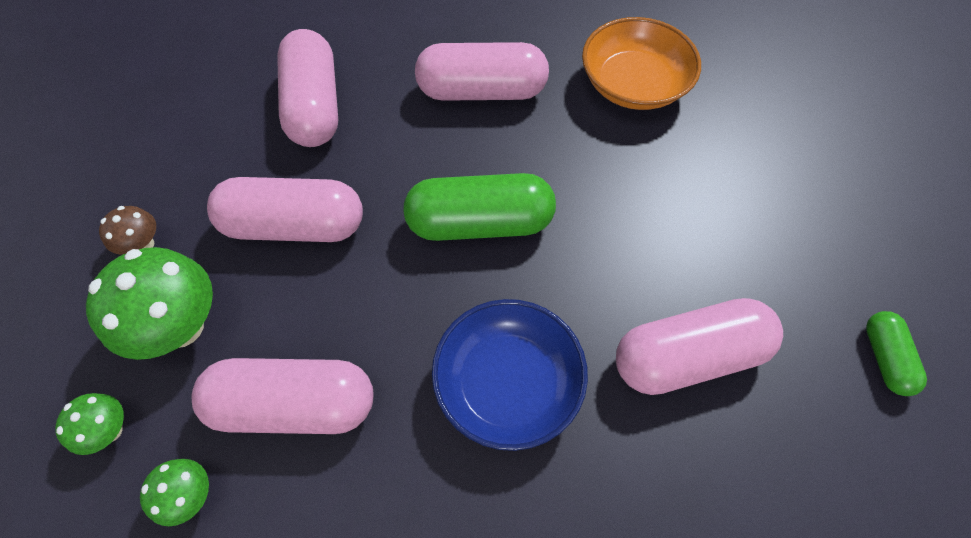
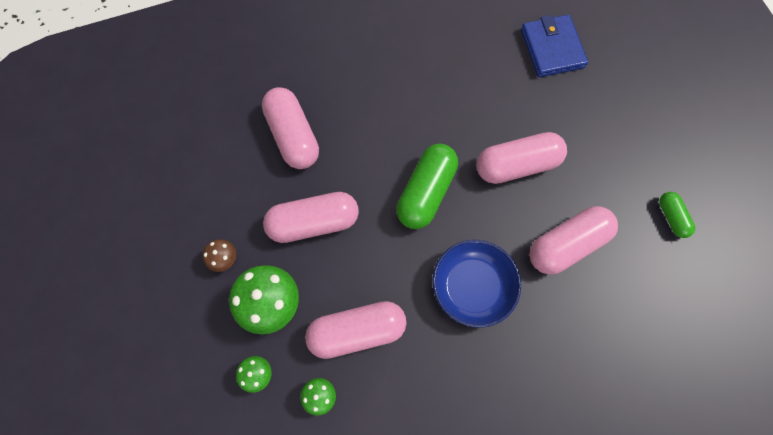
camera: 15 degrees left, 10 degrees up
(480, 223) = (426, 192): green capsule -> green capsule turned 45 degrees counterclockwise
(482, 91) = (398, 99): pink capsule -> pink capsule (517, 165)
(633, 84) = (492, 71): orange bowl -> none
(732, 74) = (552, 48): none -> blue wallet

